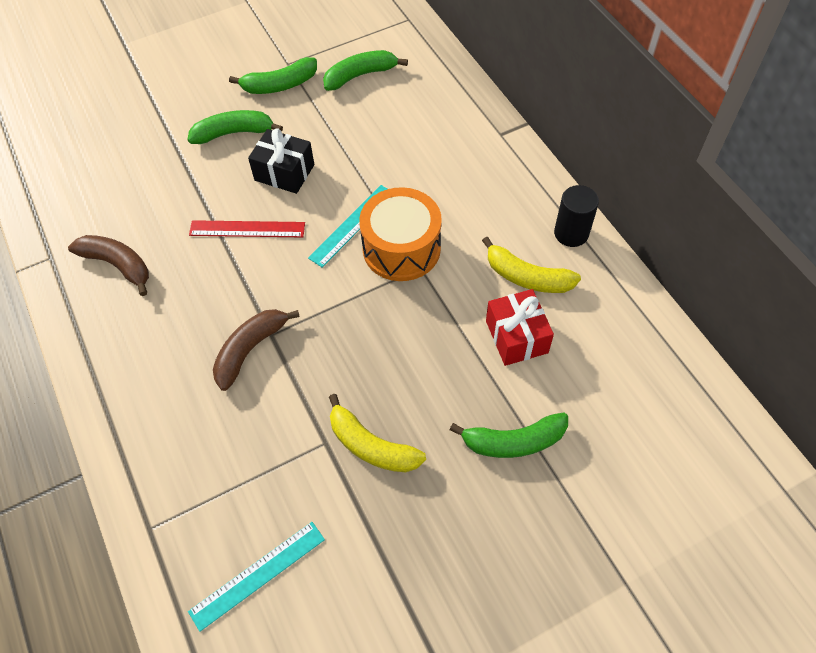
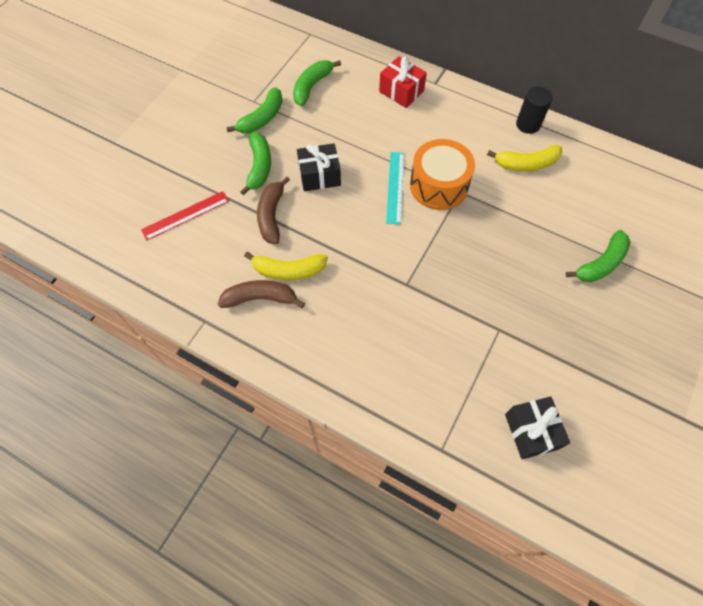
camera: 35 degrees left, 5 degrees up
(233, 133) = (259, 167): green banana -> green banana turned 135 degrees clockwise
(247, 229) = (328, 226): red ruler -> red ruler (185, 215)
(250, 350) = (402, 301): brown banana -> brown banana (271, 216)
(258, 575) = (531, 431): turquoise ruler -> black gift
(371, 446) = (527, 314): yellow banana -> yellow banana (288, 270)
(516, 337) = (551, 202): red gift -> red gift (401, 91)

